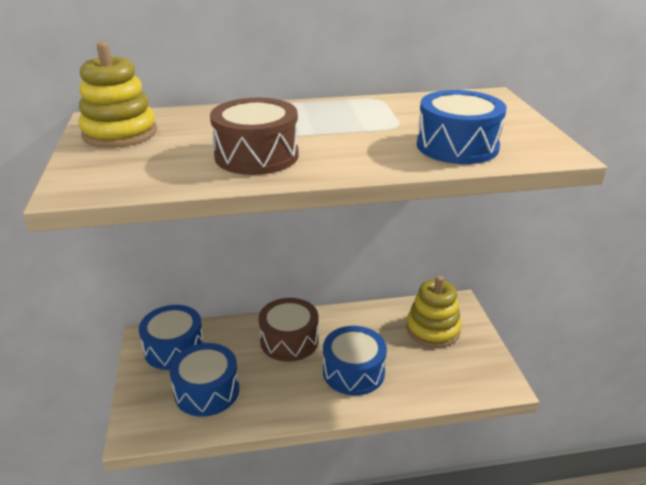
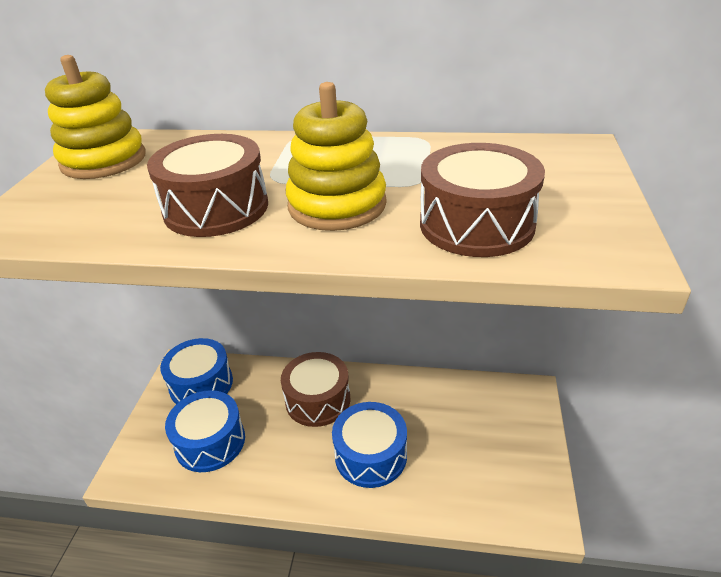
camera: 20 degrees right, 5 degrees up
(432, 329) = (485, 421): yellow stacking toy -> yellow stacking toy (337, 205)
(457, 146) = (476, 224): blue drum -> brown drum

